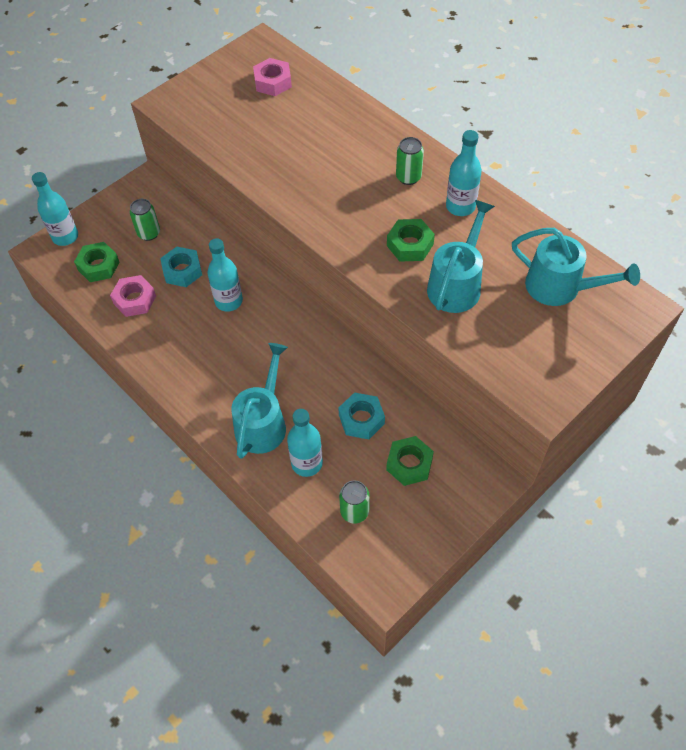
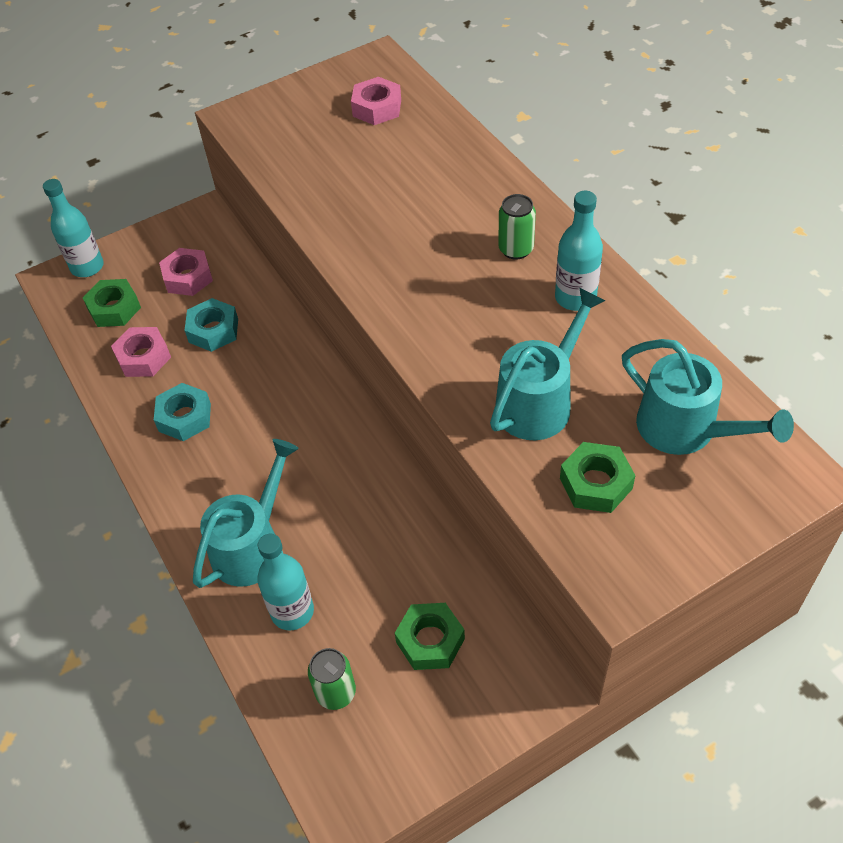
camera: 15 degrees right, 5 degrees down
(149, 233) = (188, 277): green can -> pink nut
(229, 301) = (258, 378): turquoise bottle -> none
(361, 419) = (383, 565): turquoise nut -> turquoise nut (184, 417)
(410, 245) = (491, 338): green nut -> green nut (596, 483)

